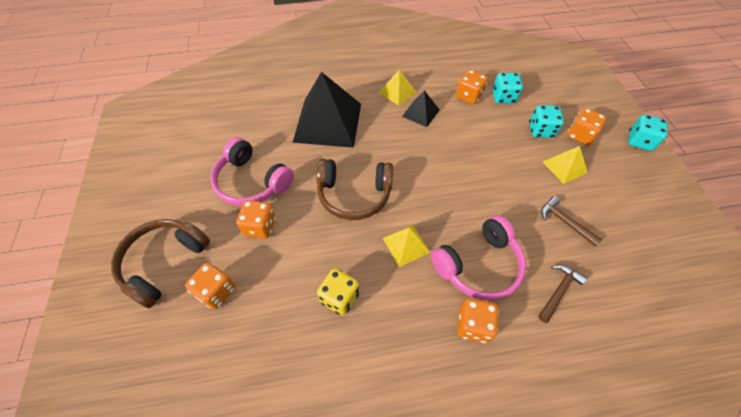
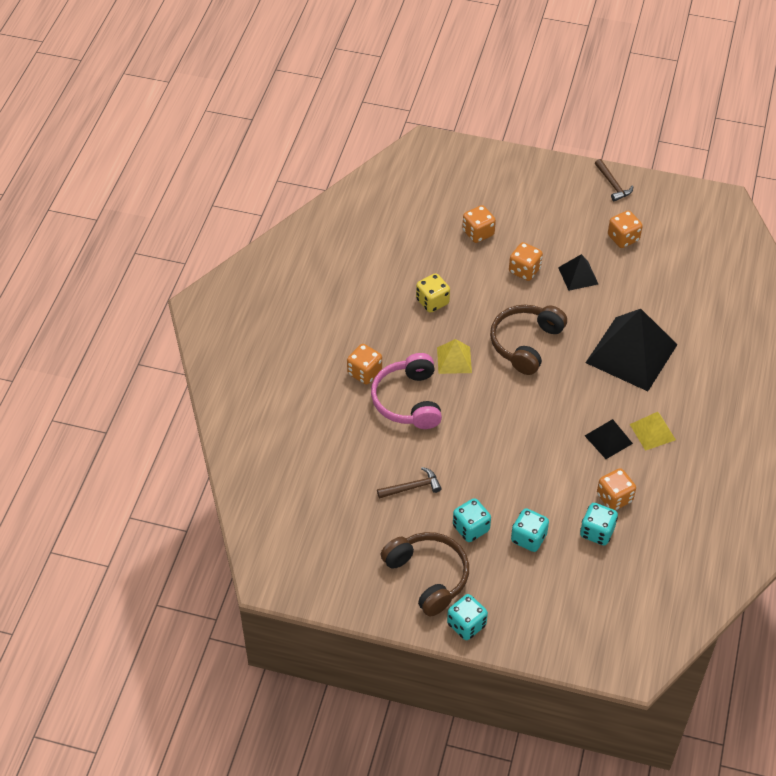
camera: 115 degrees right, 5 degrees down
(164, 263) = (520, 207): brown headphones -> brown headphones (428, 576)
(252, 182) = (578, 275): pink headphones -> black pyramid
(558, 291) = (356, 442): brown hammer -> brown hammer (612, 184)
(564, 167) = (471, 528): yellow pyramid -> turquoise dice
(580, 135) = (503, 571): orange dice -> orange dice (623, 238)

